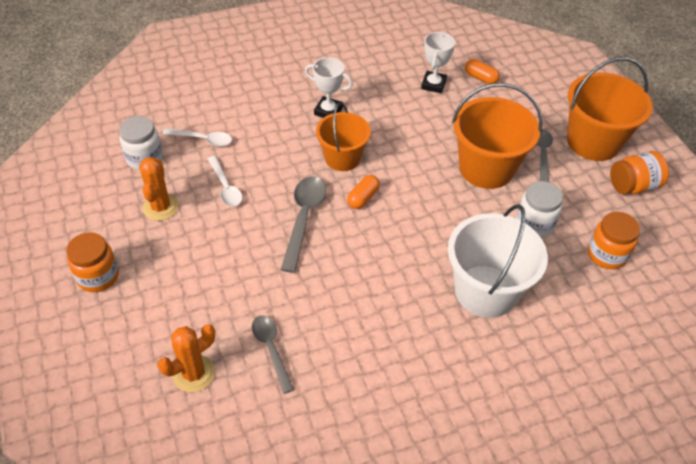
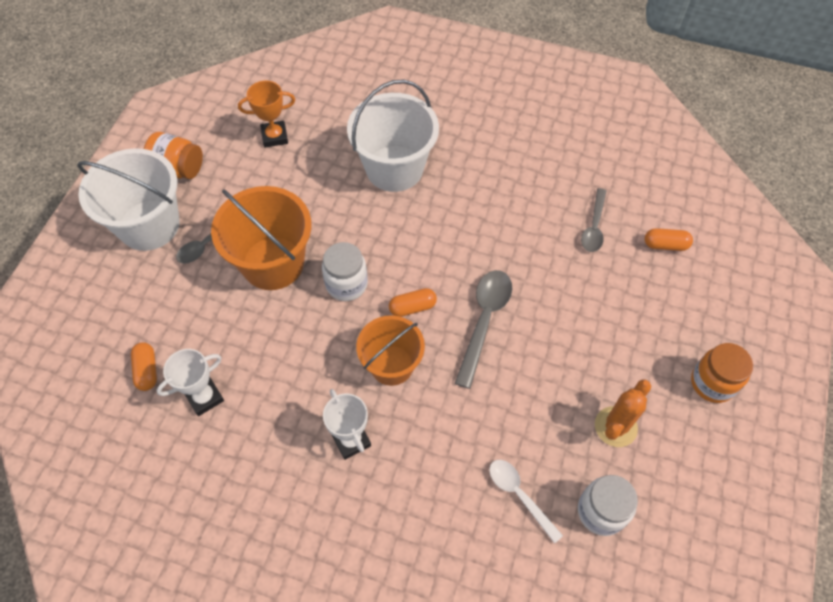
camera: 140 degrees left, 10 degrees up
(194, 373) = (665, 245): orange cactus -> orange capsule
(225, 187) = (535, 408): white spoon -> none
(304, 219) = (484, 321): grey spoon -> grey spoon turned 150 degrees clockwise
(534, 224) = (296, 191): white jar -> white jar (346, 284)
(593, 142) = (149, 225): orange bucket -> white bucket
(606, 254) = (274, 136): orange jar -> orange trophy

